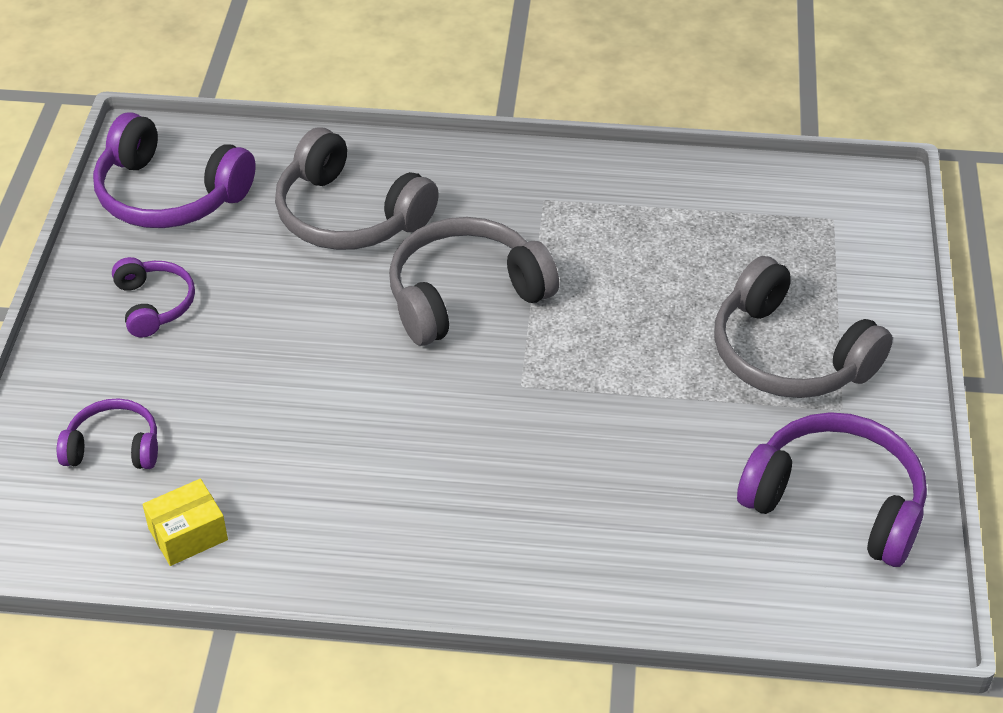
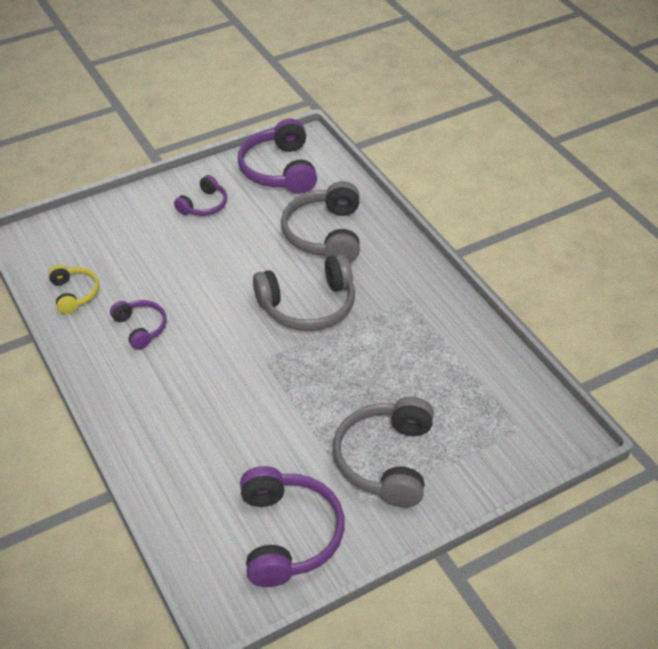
camera: 55 degrees right, 0 degrees up
(114, 447) = (107, 242): purple headphones -> purple headphones (140, 328)
(188, 534) = (74, 293): yellow box -> yellow headphones
(465, 296) = (308, 305): grey headphones -> grey headphones turned 135 degrees clockwise

